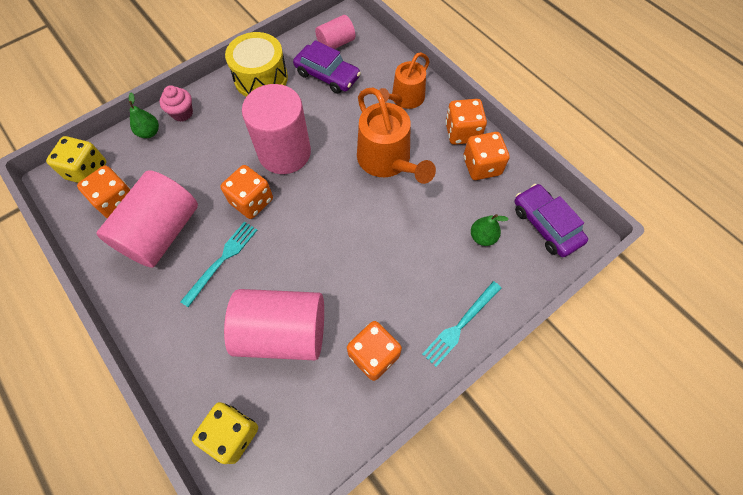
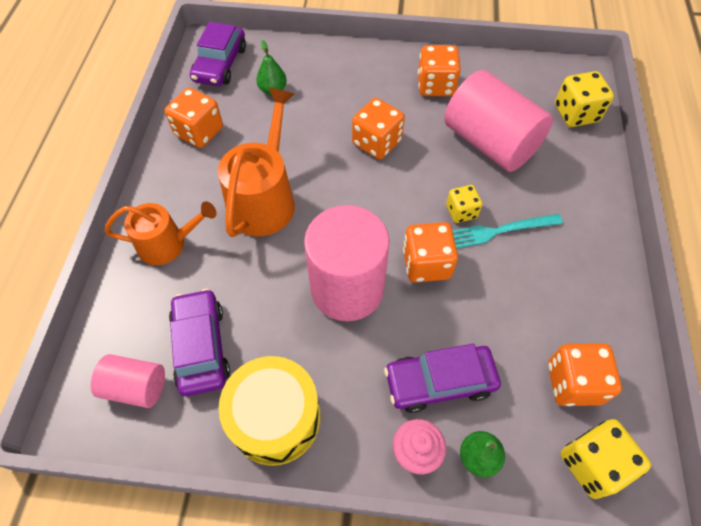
camera: 135 degrees left, 5 degrees down
(161, 232) = (541, 304): pink cylinder -> none
(193, 148) = (439, 381): none -> purple car
(258, 254) = (461, 212): none -> yellow dice
(460, 325) = (358, 60): turquoise fork -> none
(462, 132) = (171, 169): orange dice -> orange dice (377, 143)

